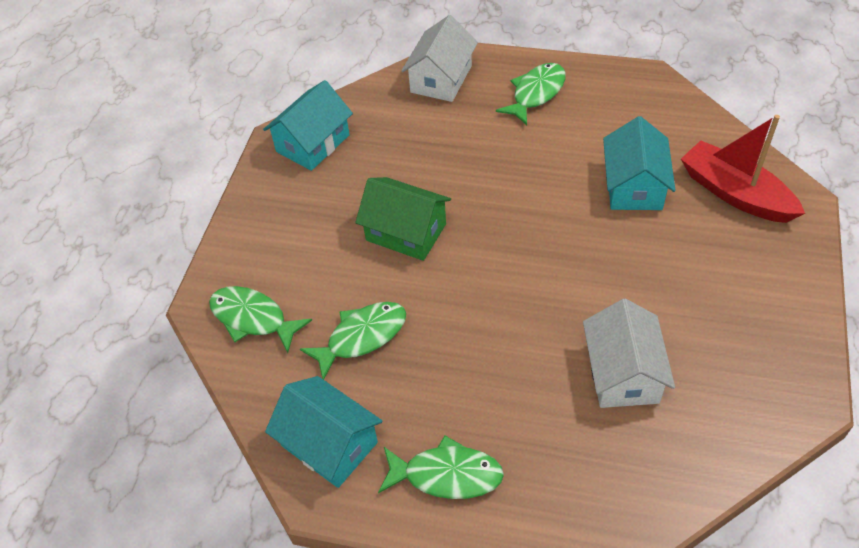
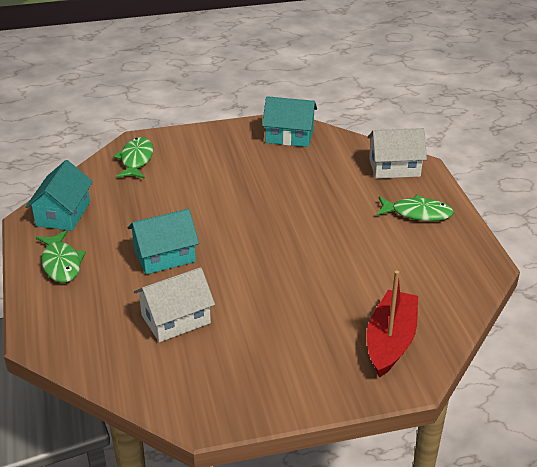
camera: 60 degrees right, 15 degrees down
(362, 337) = (144, 202): green fish -> none
(406, 232) = (239, 194): green house -> none
(634, 186) = (357, 285): turquoise house -> turquoise house (164, 256)

